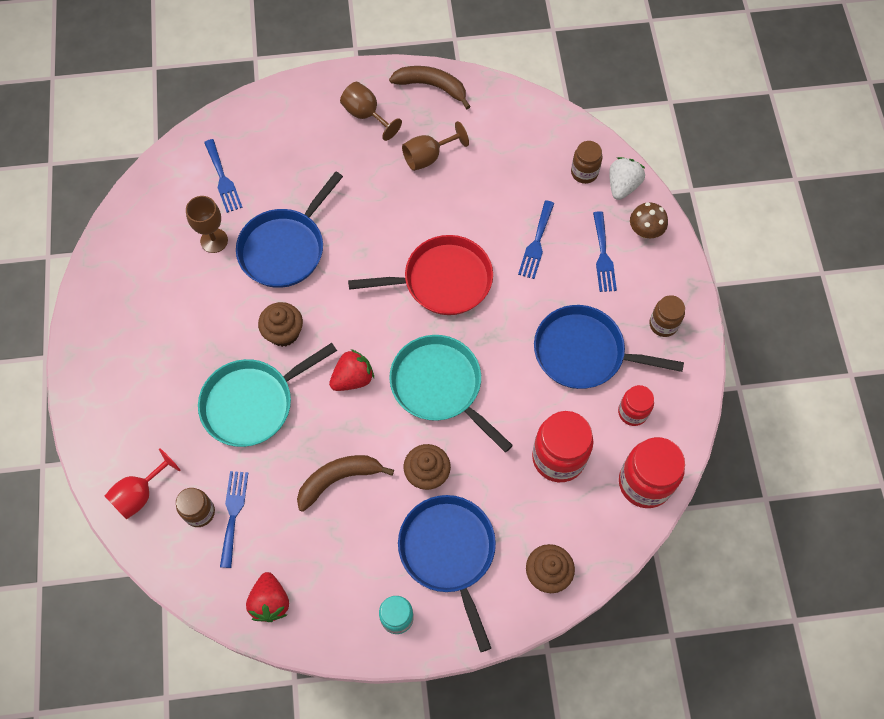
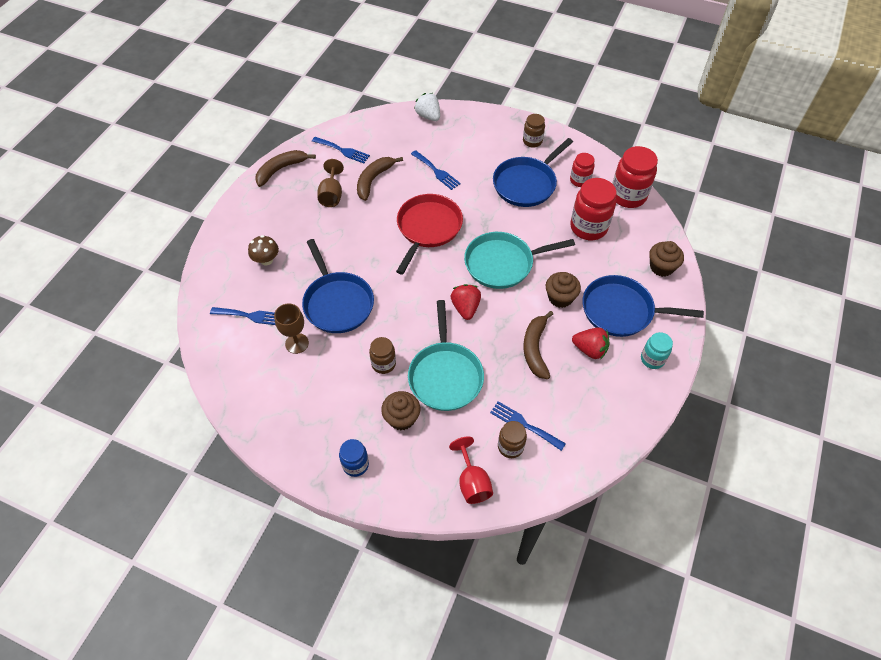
camera: 60 degrees left, 10 degrees down
(105, 374) = (355, 464): none -> blue jar
(270, 602) = (604, 430): red strawberry -> red strawberry (590, 349)
(283, 332) = (403, 332): brown cupcake -> brown cupcake (401, 418)
(366, 115) = (271, 212): brown goblet -> none
(478, 185) = (374, 180): none -> brown banana
(584, 172) = (405, 128): brown jar -> brown jar (383, 364)
(603, 256) = (468, 146): blue fork -> blue fork (343, 150)
(645, 231) = (466, 121): brown mushroom -> brown mushroom (266, 260)

